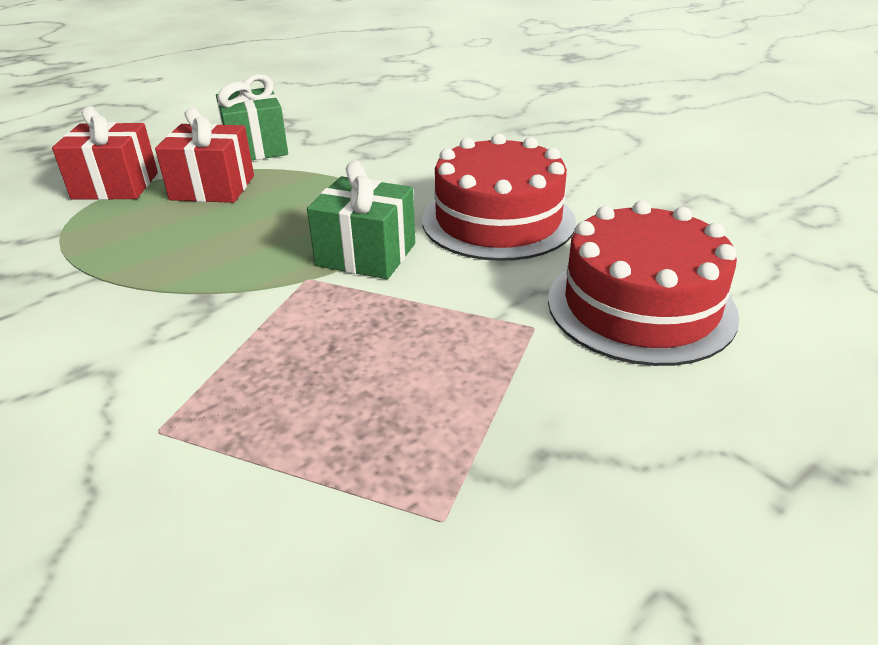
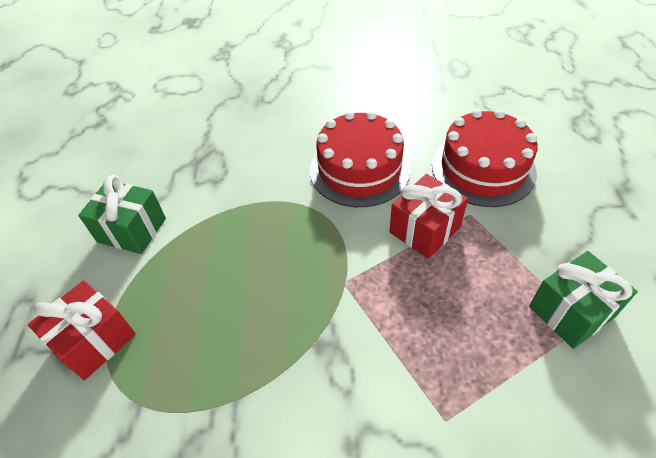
camera: 50 degrees left, 15 degrees up
(212, 188) = (169, 281): red gift -> red gift (424, 229)
(366, 254) = (343, 243): green gift -> green gift (571, 311)

